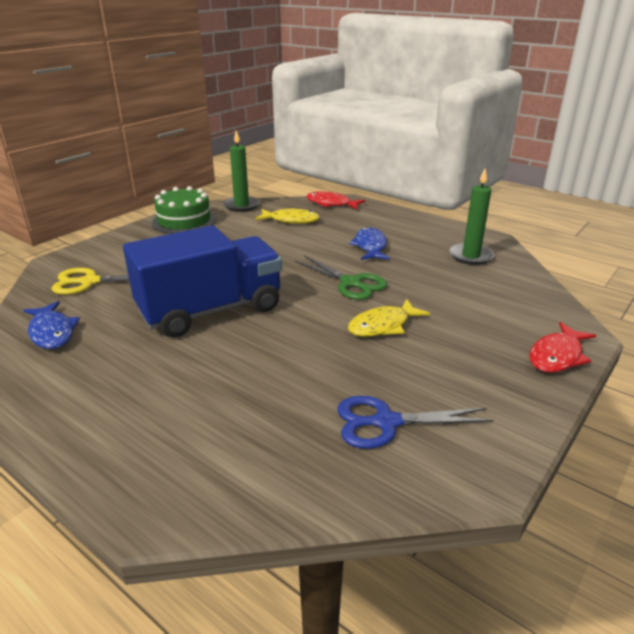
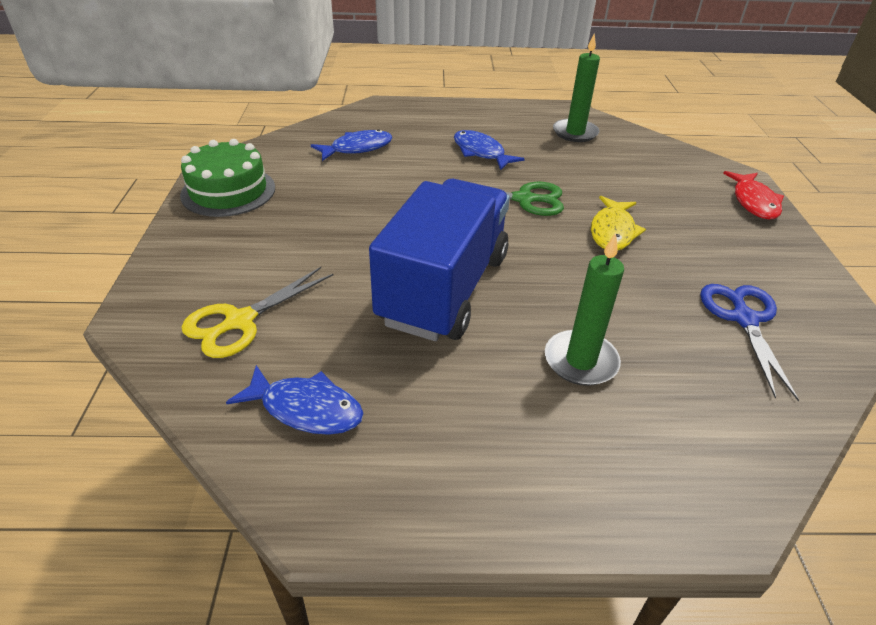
camera: 40 degrees left, 10 degrees up
(241, 206) = (270, 148): green candle -> green candle (580, 361)
(291, 220) = (357, 148): yellow fish -> blue fish
(331, 204) = (369, 115): red fish -> none
(386, 422) = (744, 319): blue scissors -> blue scissors turned 135 degrees clockwise

